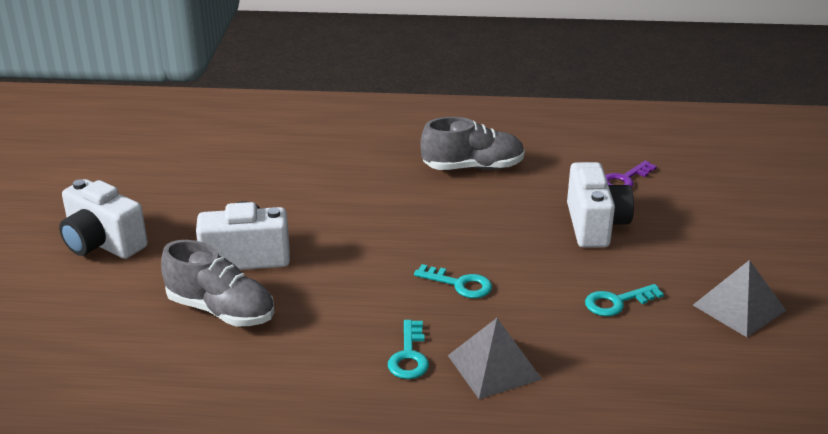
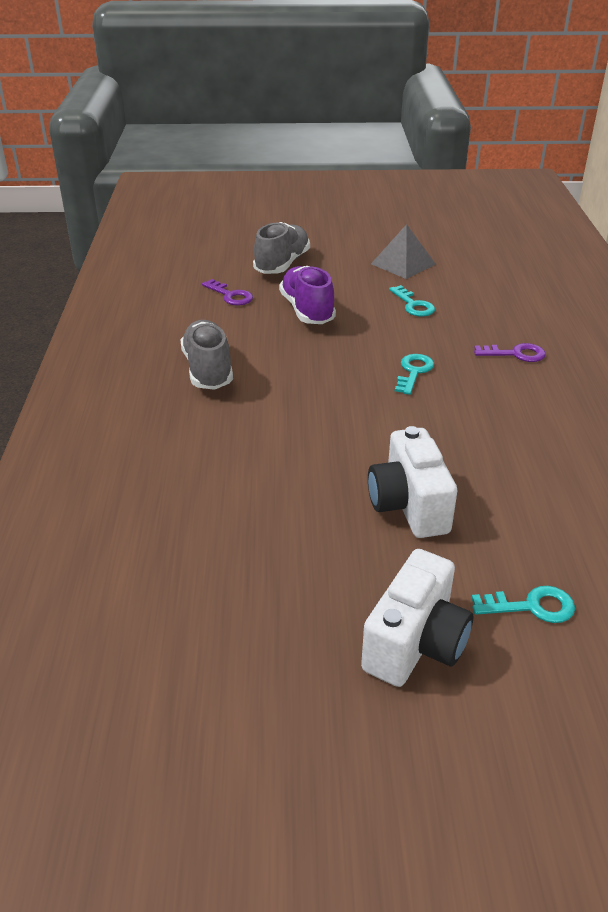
camera: 95 degrees left, 5 degrees up
(221, 310) = (508, 509): grey shoe -> grey shoe (282, 264)
(409, 356) = (522, 392): turquoise key -> turquoise key (531, 606)
(494, 367) = (515, 354): grey pyramid -> purple key
(595, 225) = (307, 310): white camera -> purple shoe

